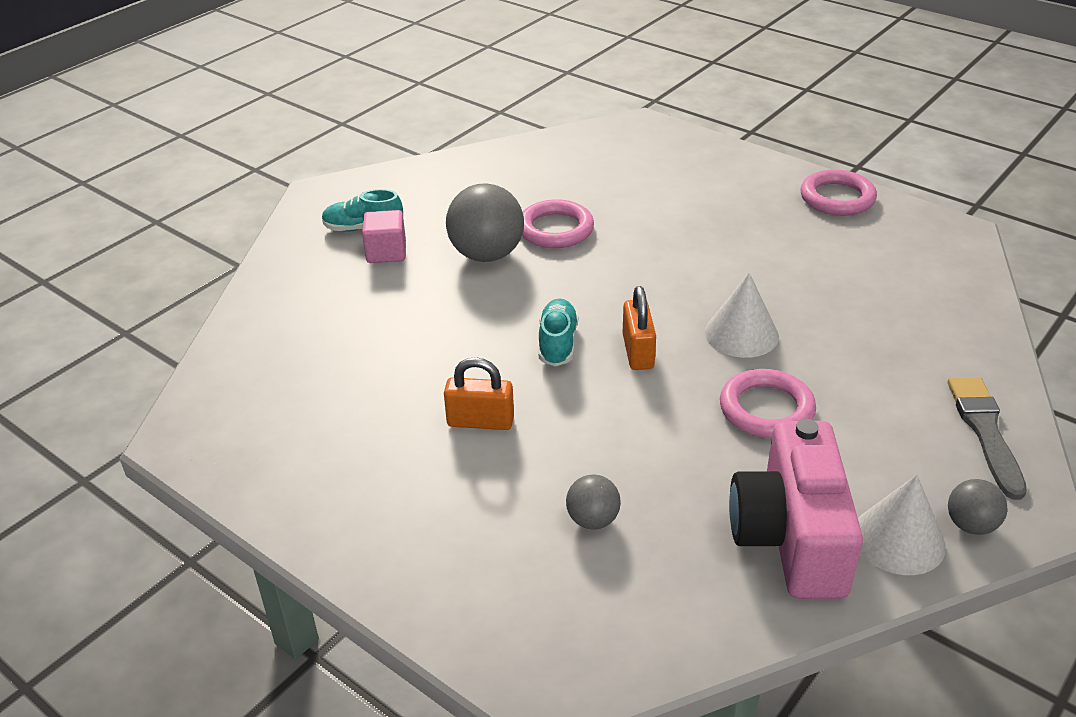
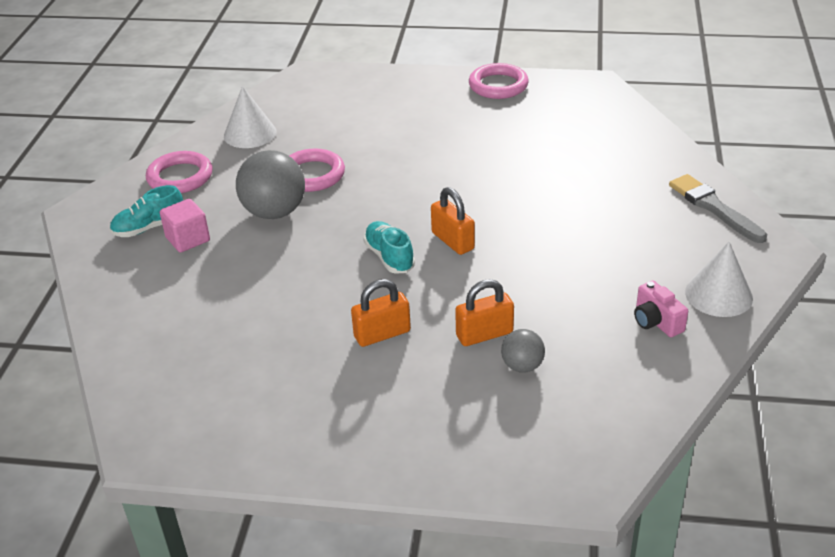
camera: 30 degrees left, 0 degrees up
(583, 467) = (484, 334): none -> orange padlock
(741, 334) = (513, 202): white cone -> white cone (250, 133)
(766, 409) = (572, 246): pink ring -> pink ring (180, 177)
(791, 538) = (656, 321): pink camera -> pink camera, size x0.45
(971, 525) = (751, 268): grey ball -> none

